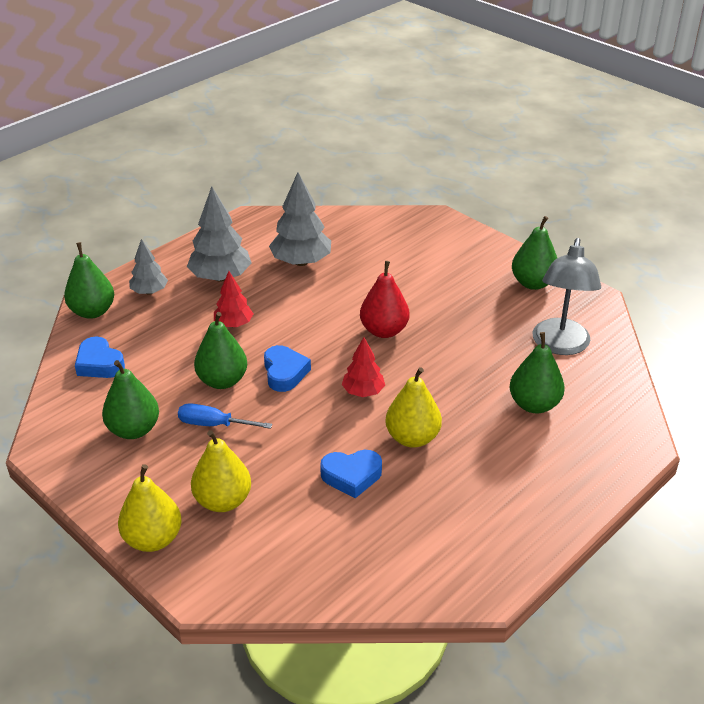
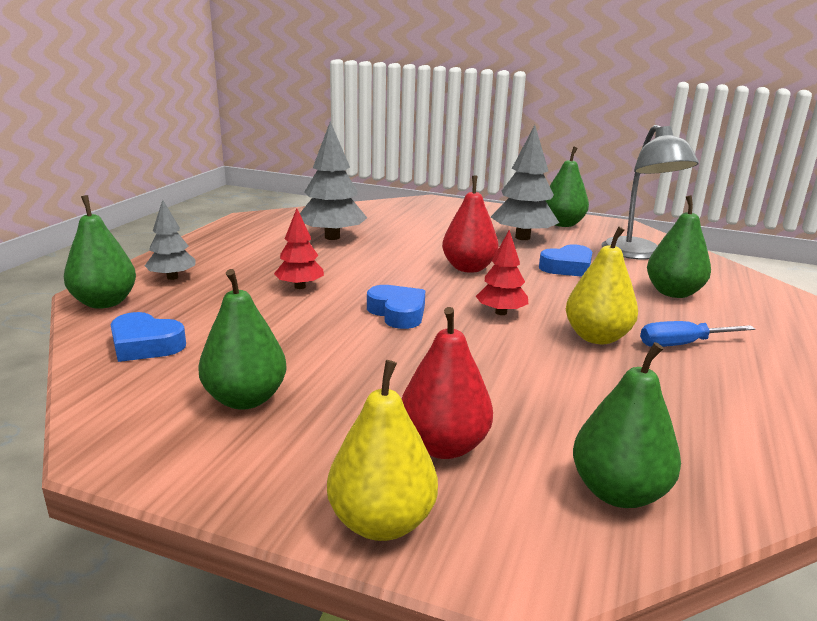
camera: 25 degrees left, 15 degrees down
(214, 424) = (355, 371): blue screwdriver -> blue screwdriver (682, 344)
(220, 277) = (252, 257): grey tree -> grey tree (522, 237)
(222, 381) = (329, 332): green pear -> green pear (618, 492)
(223, 501) = (443, 446): yellow pear -> red pear
(351, 476) = (574, 383): blue heart -> blue heart (567, 267)

